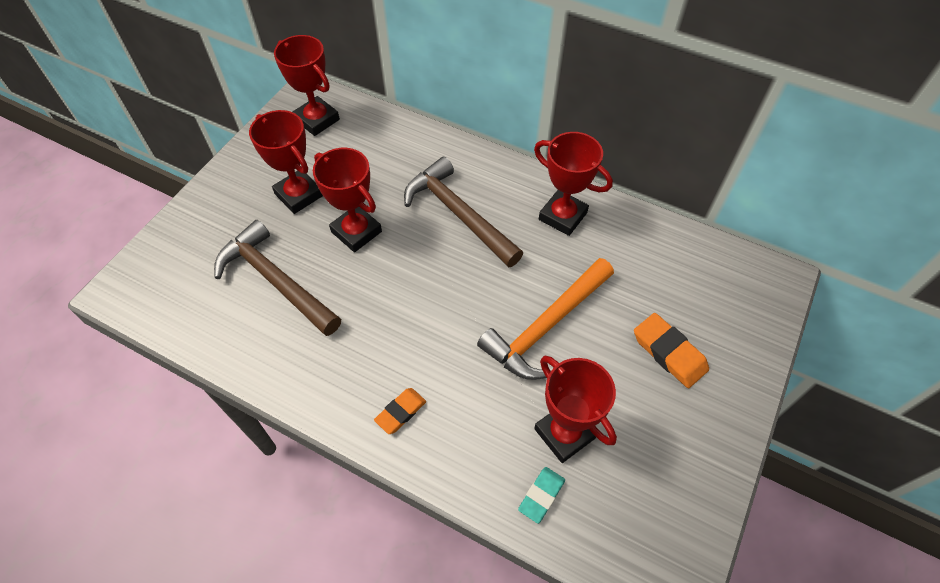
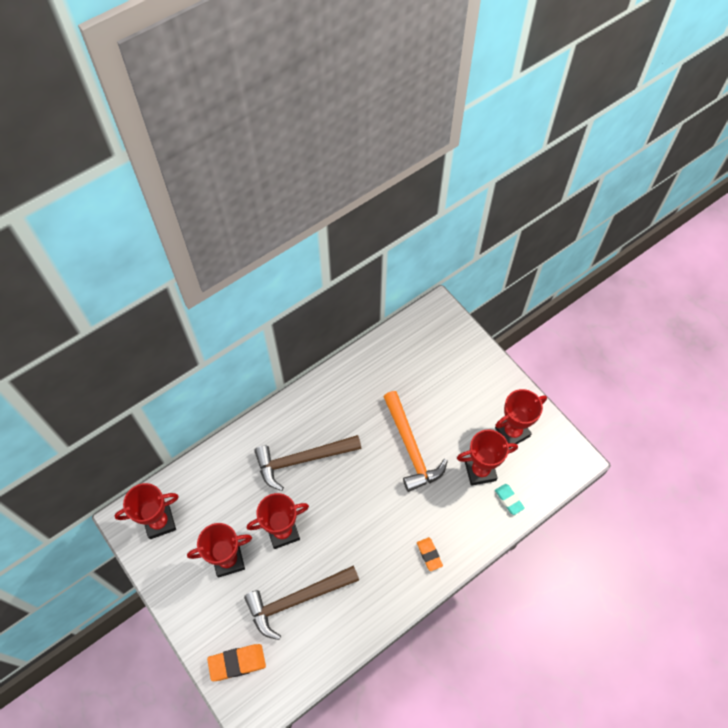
camera: 65 degrees left, 5 degrees up
(562, 216) = (337, 398): red trophy -> red trophy (512, 432)
(669, 353) = (457, 391): orange eraser -> orange eraser (237, 663)

